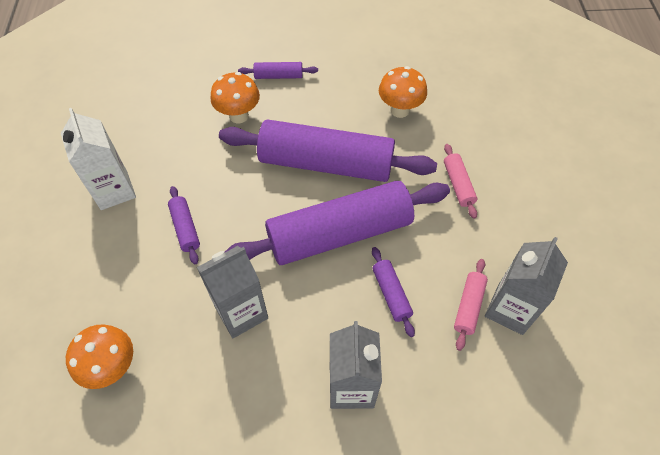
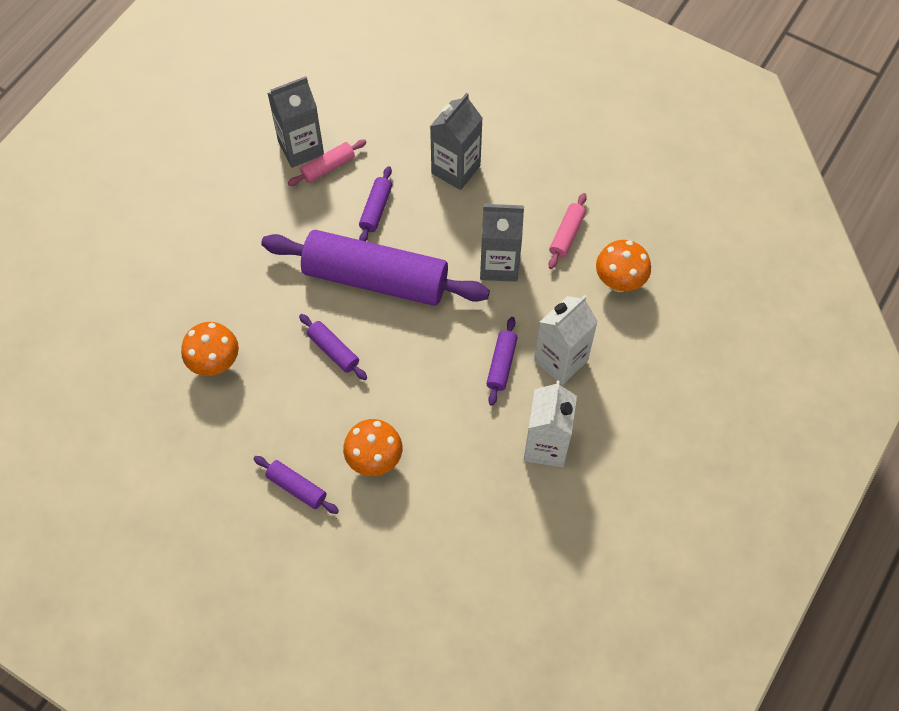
camera: 145 degrees left, 5 degrees up
(135, 260) = (561, 360): none -> white carton
(326, 163) = (333, 350): purple rolling pin -> purple rolling pin, size x0.41
(458, 184) = (239, 258): pink rolling pin -> pink rolling pin (567, 235)

